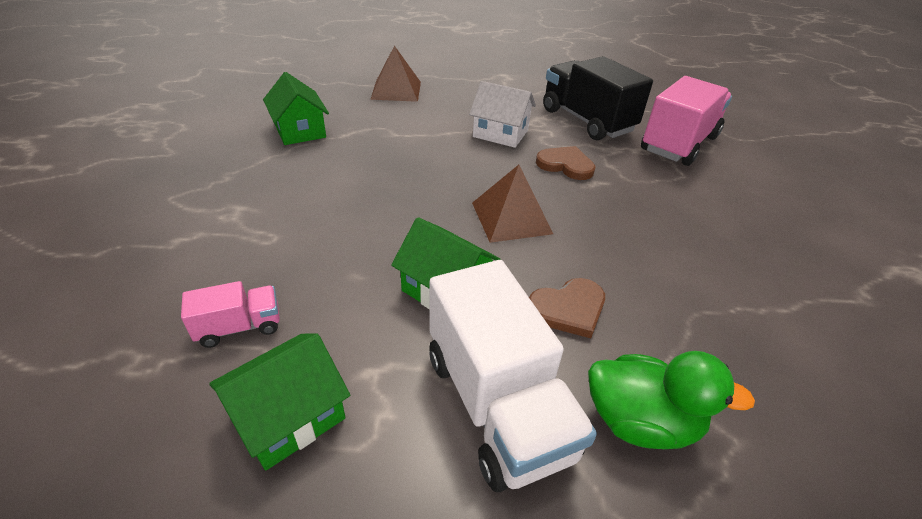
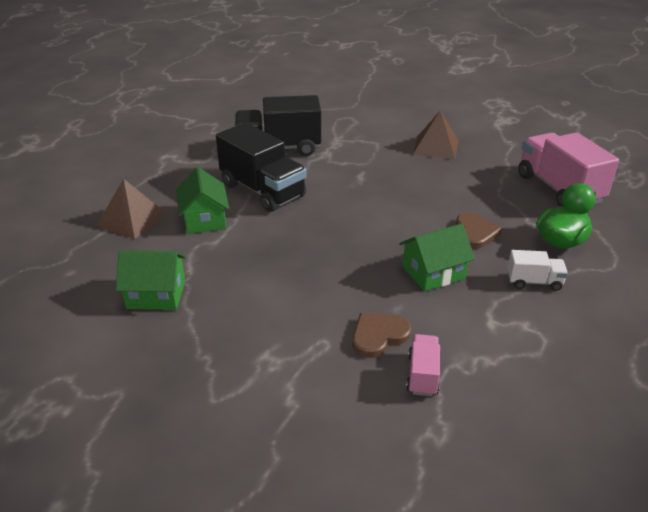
camera: 60 degrees left, 5 degrees down
(289, 416) = (513, 364): green house -> green house (205, 219)
(497, 404) = (534, 282): white truck -> white truck, size x0.48
(500, 133) = (262, 190): white house -> black truck
(511, 218) = (375, 223): brown pyramid -> brown pyramid (436, 147)
(565, 165) = (330, 179): brown heart -> brown heart (378, 336)
(679, 144) = (340, 128): pink truck -> pink truck (558, 189)

